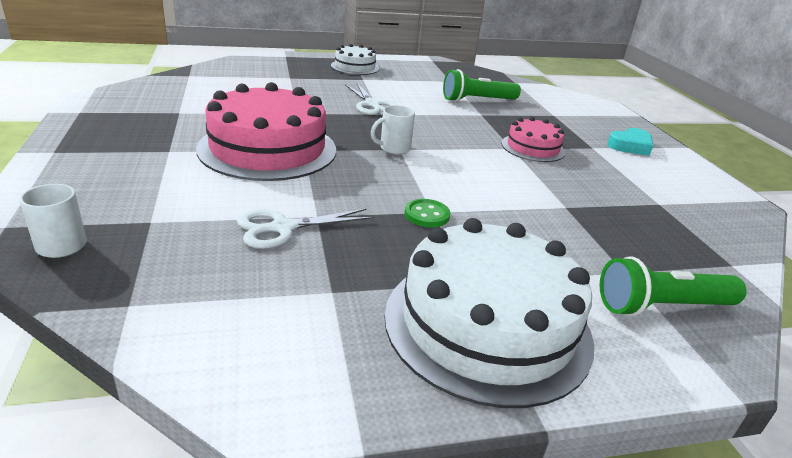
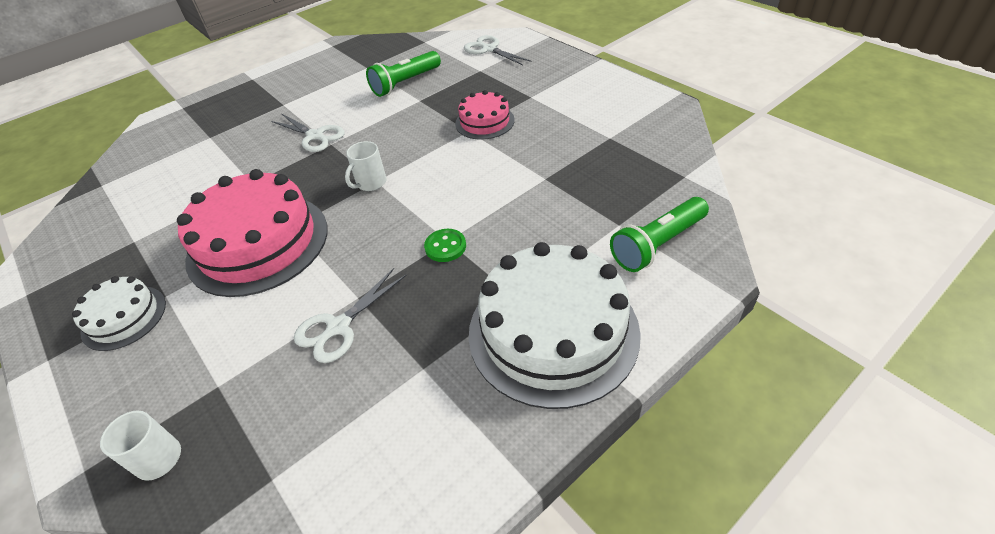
camera: 20 degrees left, 15 degrees up
(355, 67) = (264, 91): white cake -> white cake (124, 317)
(573, 105) = (489, 49): none -> white scissors
(630, 146) = (558, 80): turquoise heart -> none

